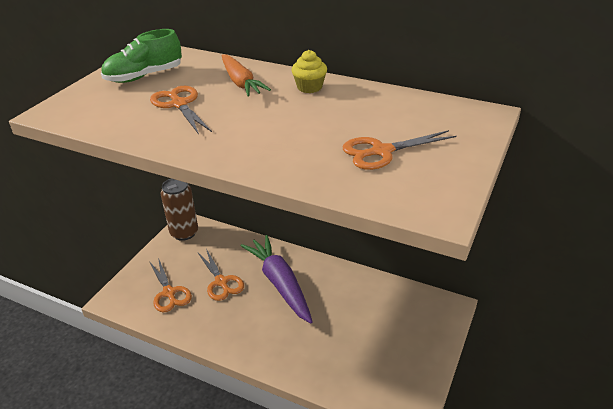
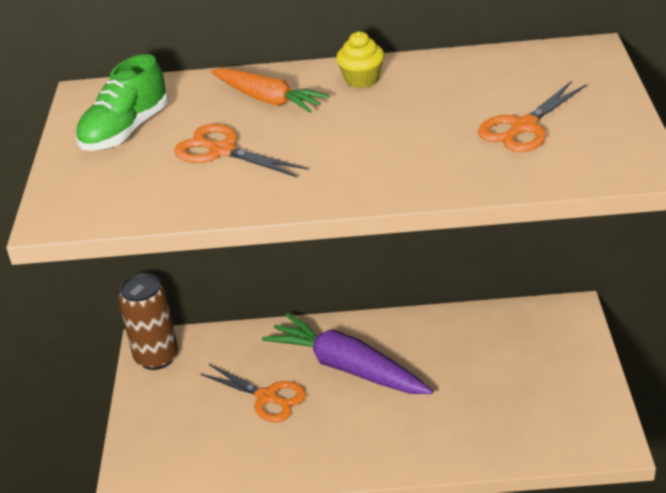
camera: 25 degrees left, 0 degrees up
(169, 293) = (206, 440): orange scissors -> none

